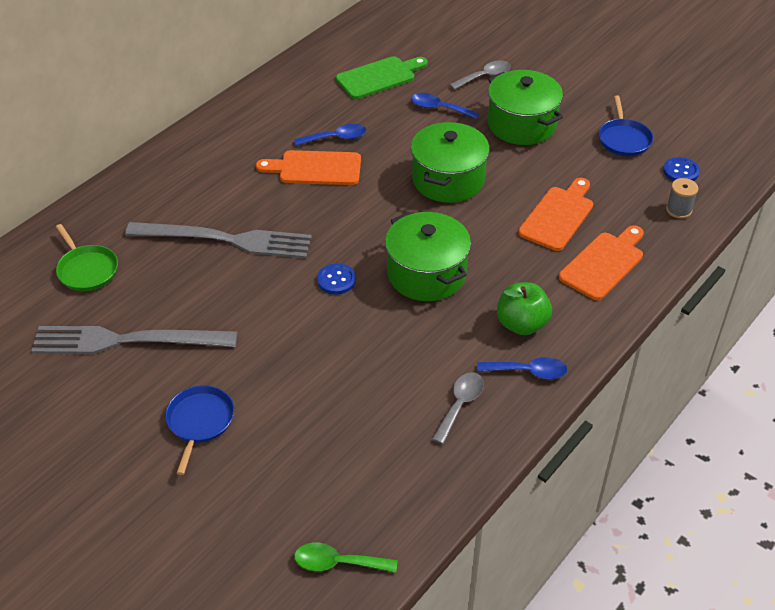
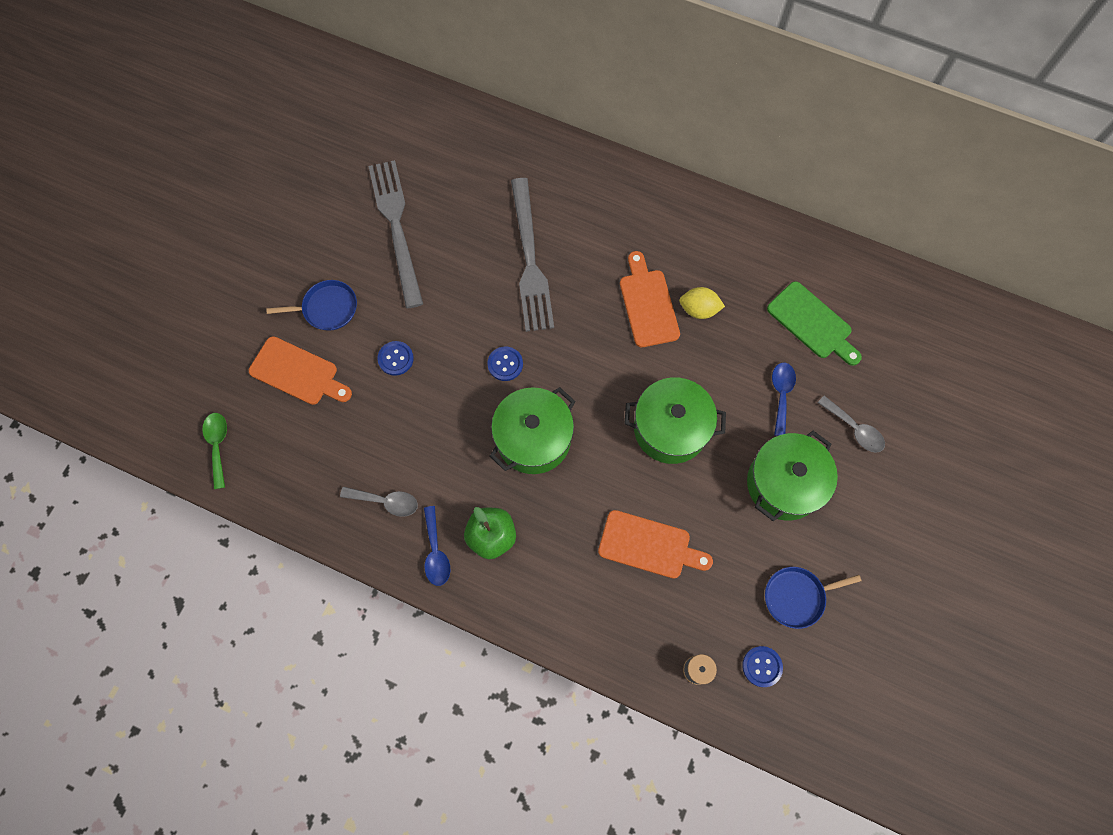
camera: 75 degrees right, 25 degrees up
(87, 269) = (465, 168): green pan -> none
(292, 368) = (395, 359): none -> blue button
(336, 138) = (699, 309): blue spoon -> yellow lemon
(604, 263) = (593, 601): orange cutting board -> orange cutting board (297, 373)

